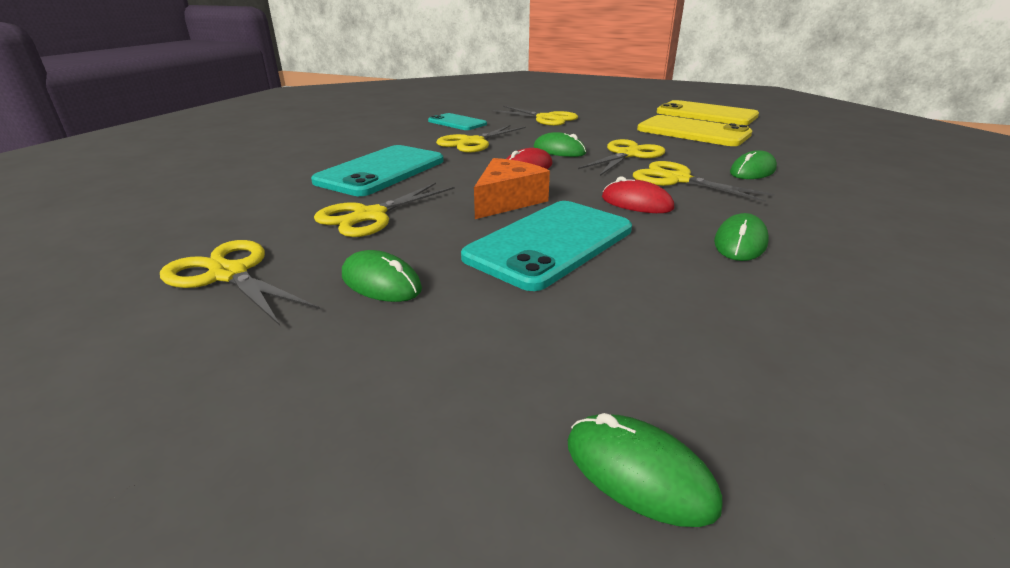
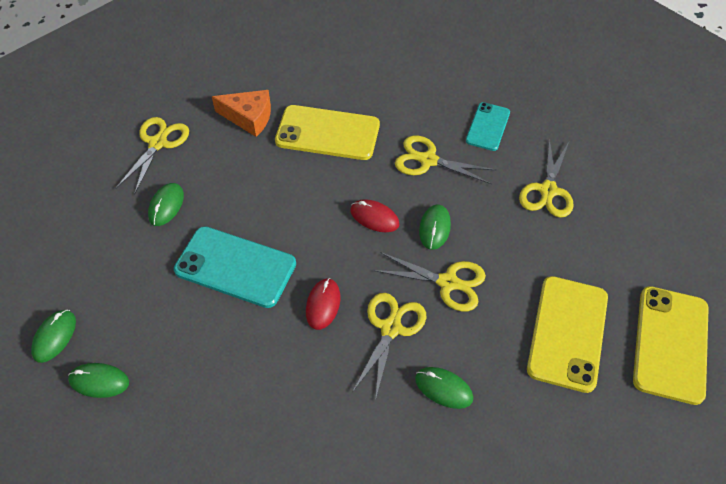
camera: 70 degrees right, 25 degrees up
(370, 216) = (245, 163): yellow scissors -> none
(381, 171) = (327, 133): turquoise phone -> yellow phone
(507, 201) = (297, 225): orange cheese -> orange cheese (249, 117)
(740, 243) = (270, 374): green mouse -> green mouse (99, 381)

